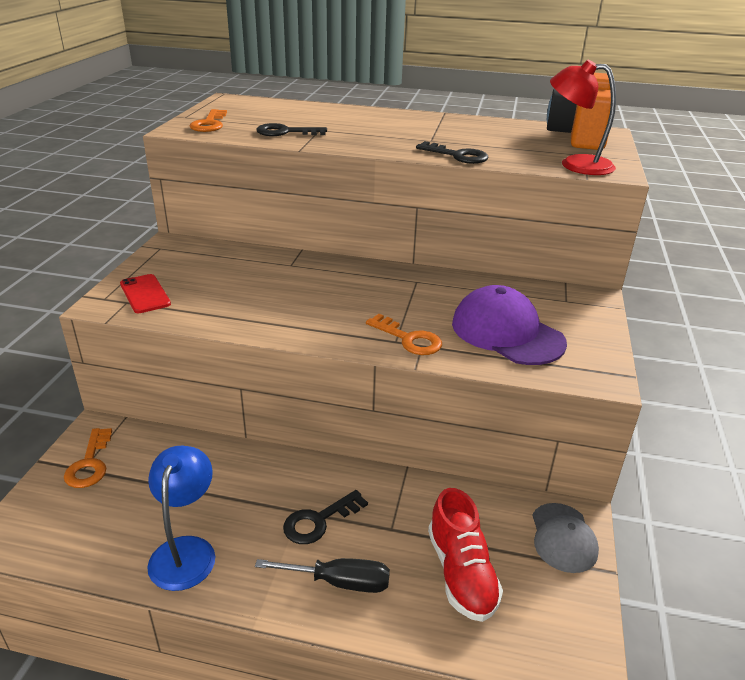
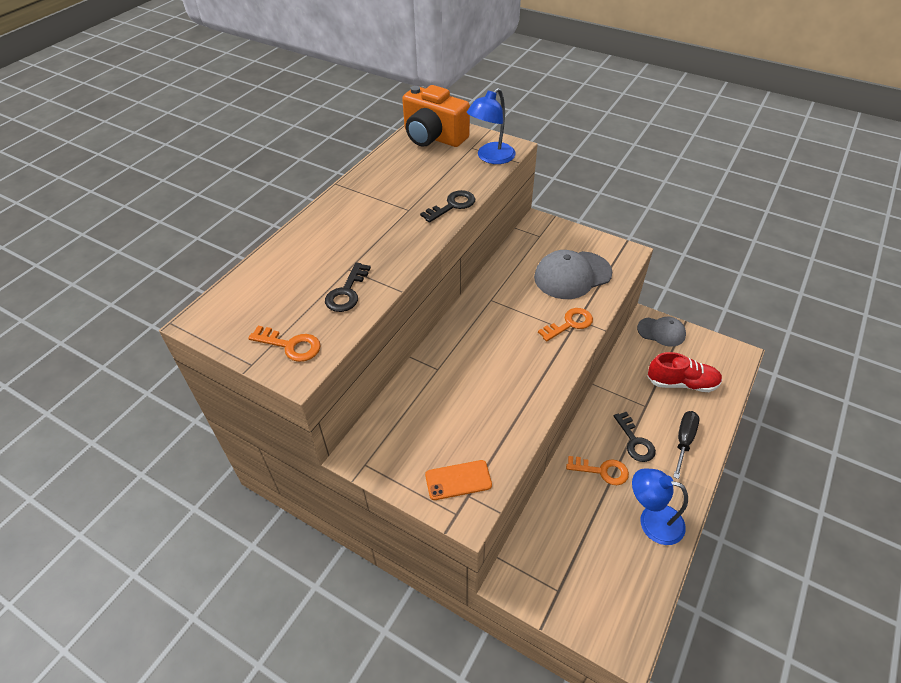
camera: 70 degrees left, 15 degrees up
(90, 463) = (553, 585): orange key -> orange key (602, 471)
(145, 294) = (458, 480): red phone -> orange phone
(507, 333) = (572, 275): purple cap -> grey cap
(575, 164) = (491, 157): red lamp -> blue lamp

